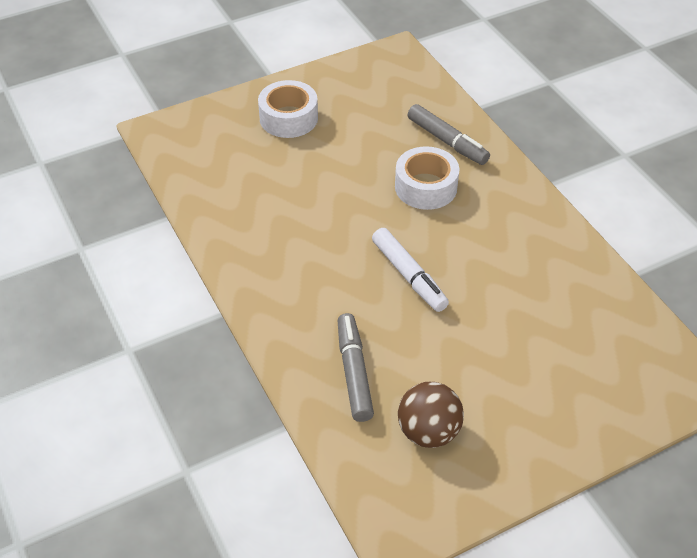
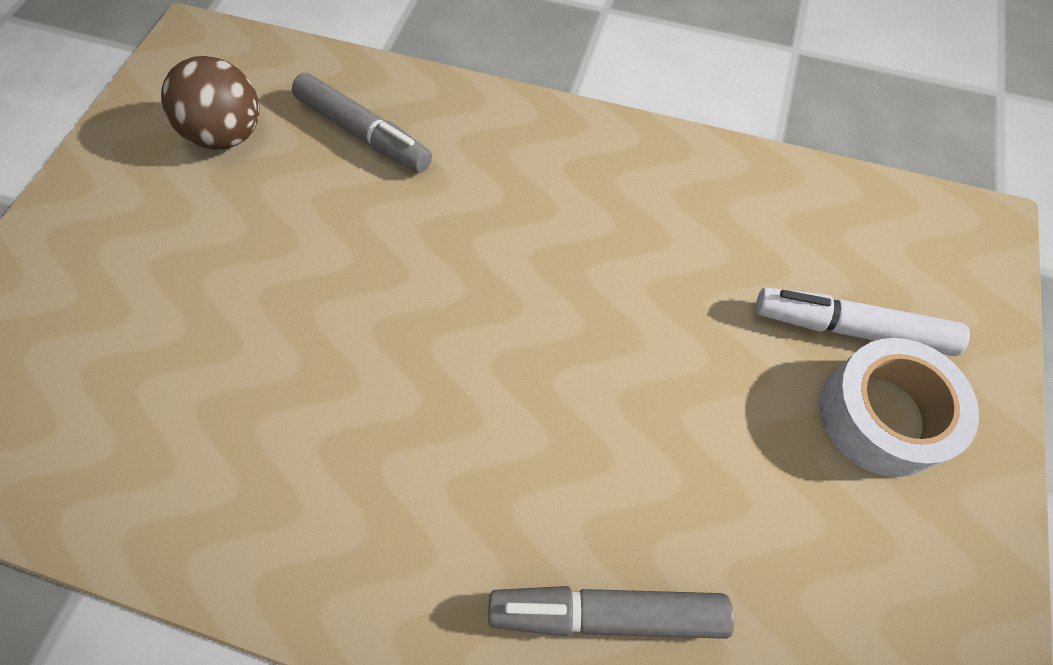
camera: 135 degrees right, 15 degrees up
(408, 276) = (416, 290): white marker -> white marker (850, 328)
(426, 187) = (539, 465): white tape -> none

